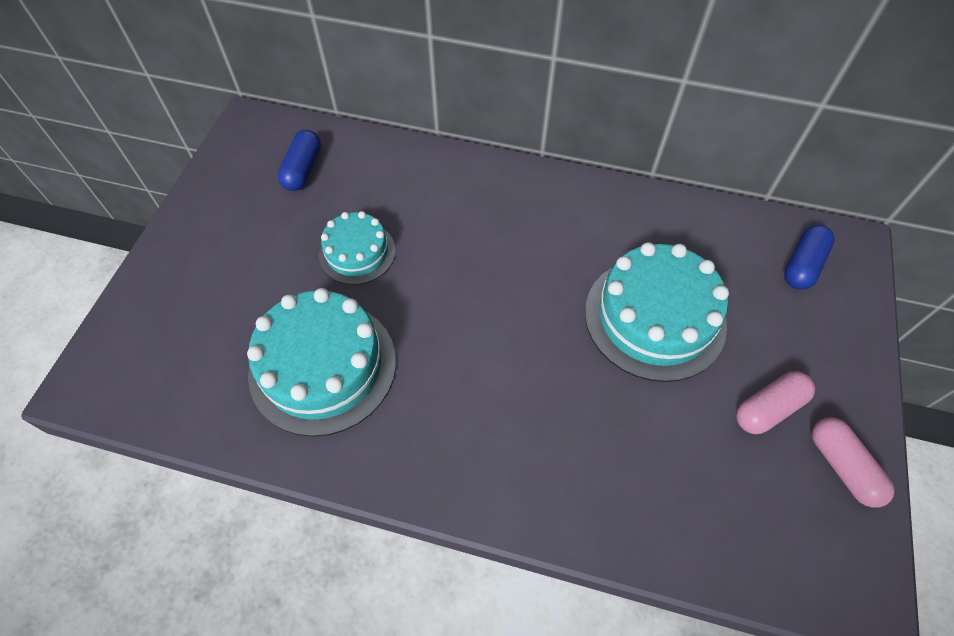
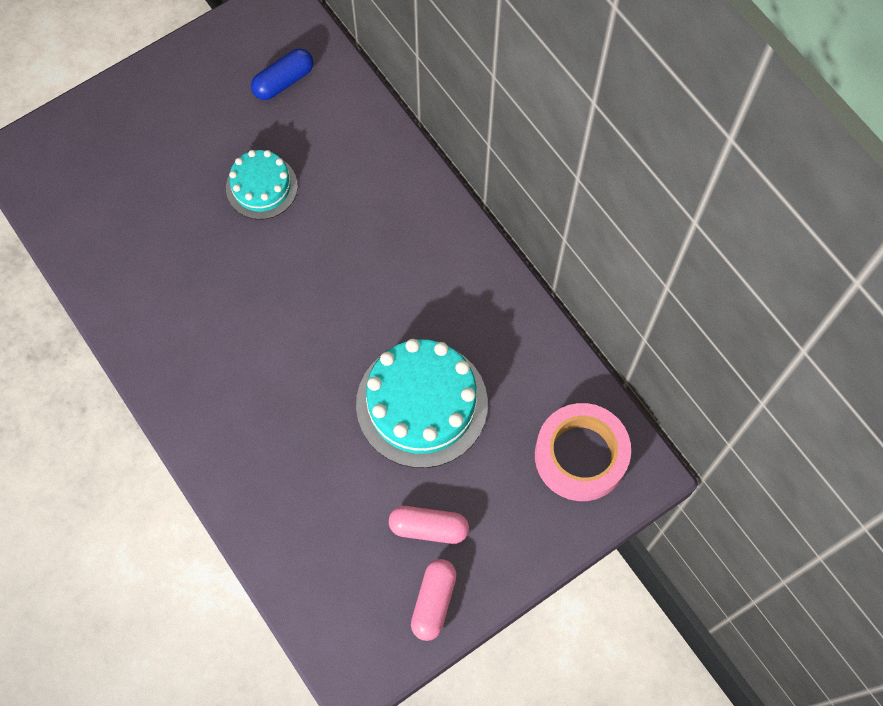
camera: 40 degrees right, 10 degrees up
(323, 366) = (166, 259): turquoise cake -> none
(802, 265) = (580, 456): blue capsule -> pink tape

